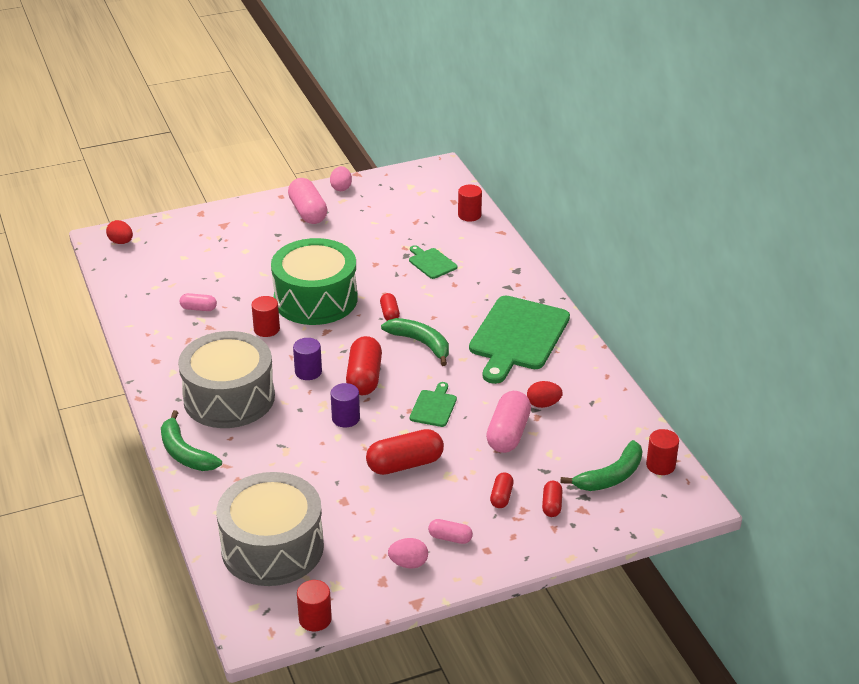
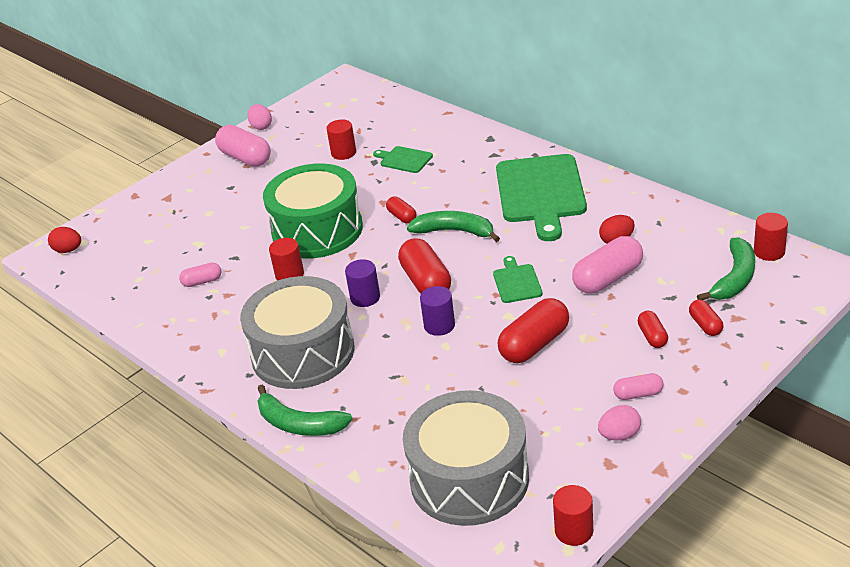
camera: 20 degrees left, 0 degrees up
(469, 215) = (405, 108): red cylinder -> red cylinder (343, 153)
(508, 434) = (608, 278): pink capsule -> pink capsule turned 60 degrees clockwise

